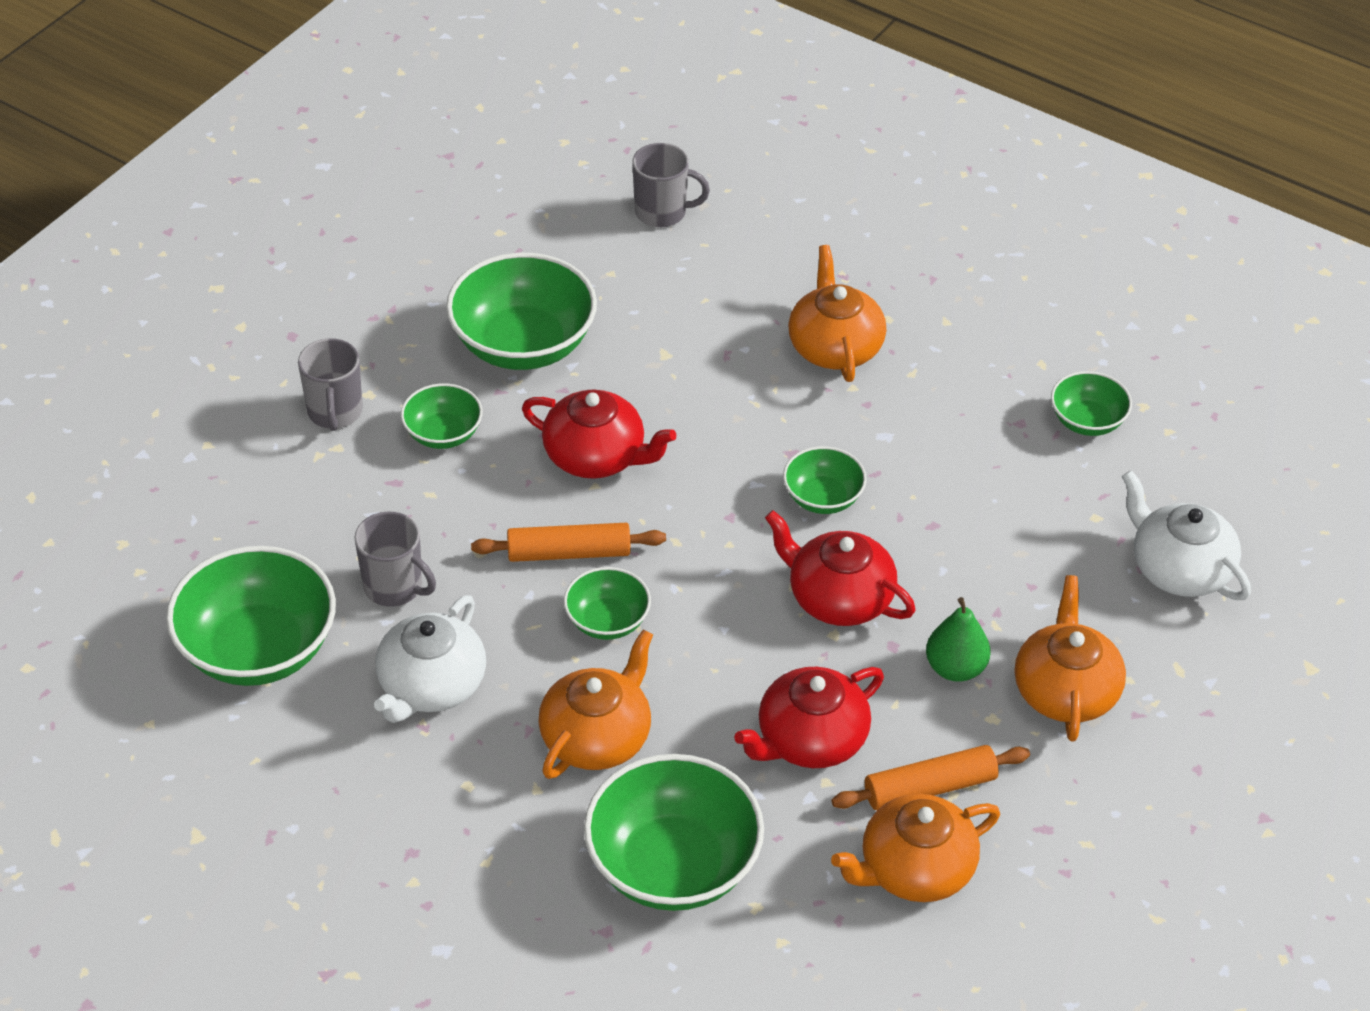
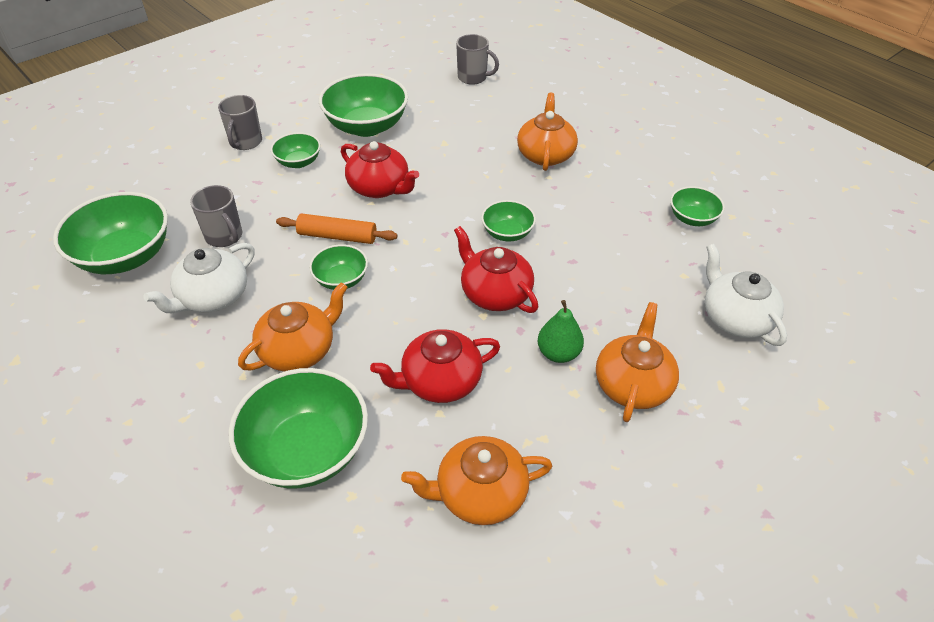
camera: 15 degrees right, 0 degrees up
(930, 787) = (512, 433): orange rolling pin -> none

